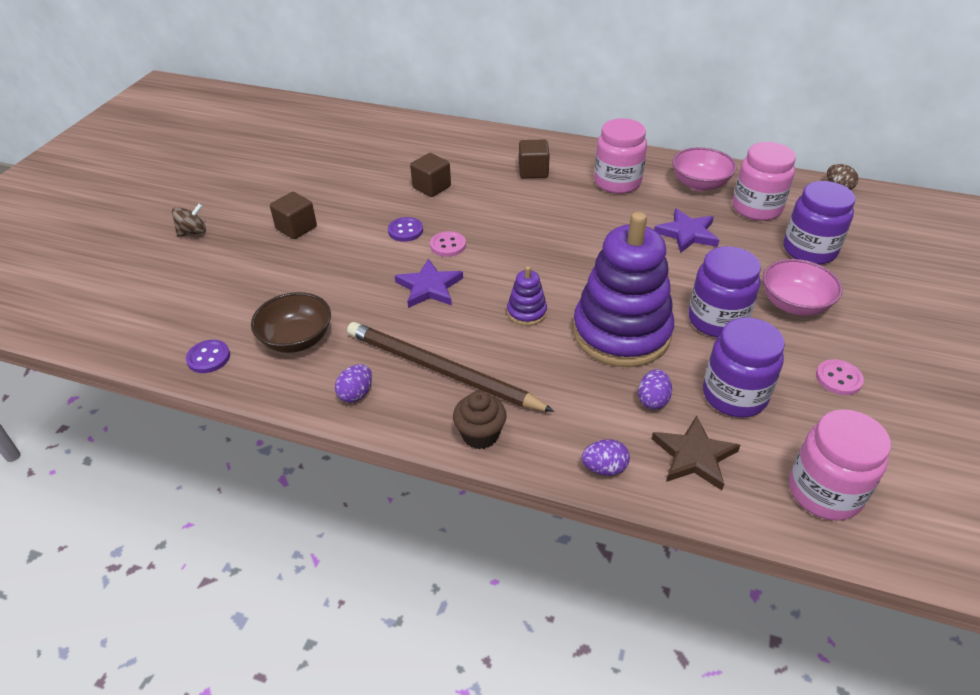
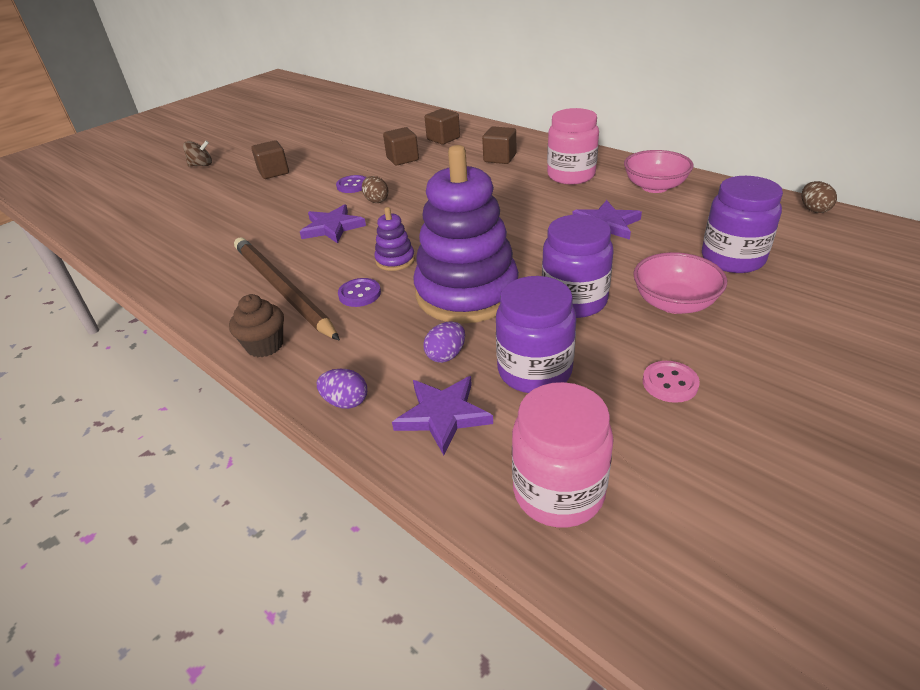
camera: 25 degrees right, 5 degrees down
(208, 358) = (128, 245): purple button -> purple button (359, 294)
(297, 339) = (198, 245): brown bowl -> none
(356, 394) = (201, 292): purple egg -> none
(448, 245) = (376, 200): pink button -> brown egg
(454, 154) = (443, 139): none -> brown cube
(694, 456) = (443, 415): brown star -> purple star
(756, 208) = (700, 214): pink jar -> none

